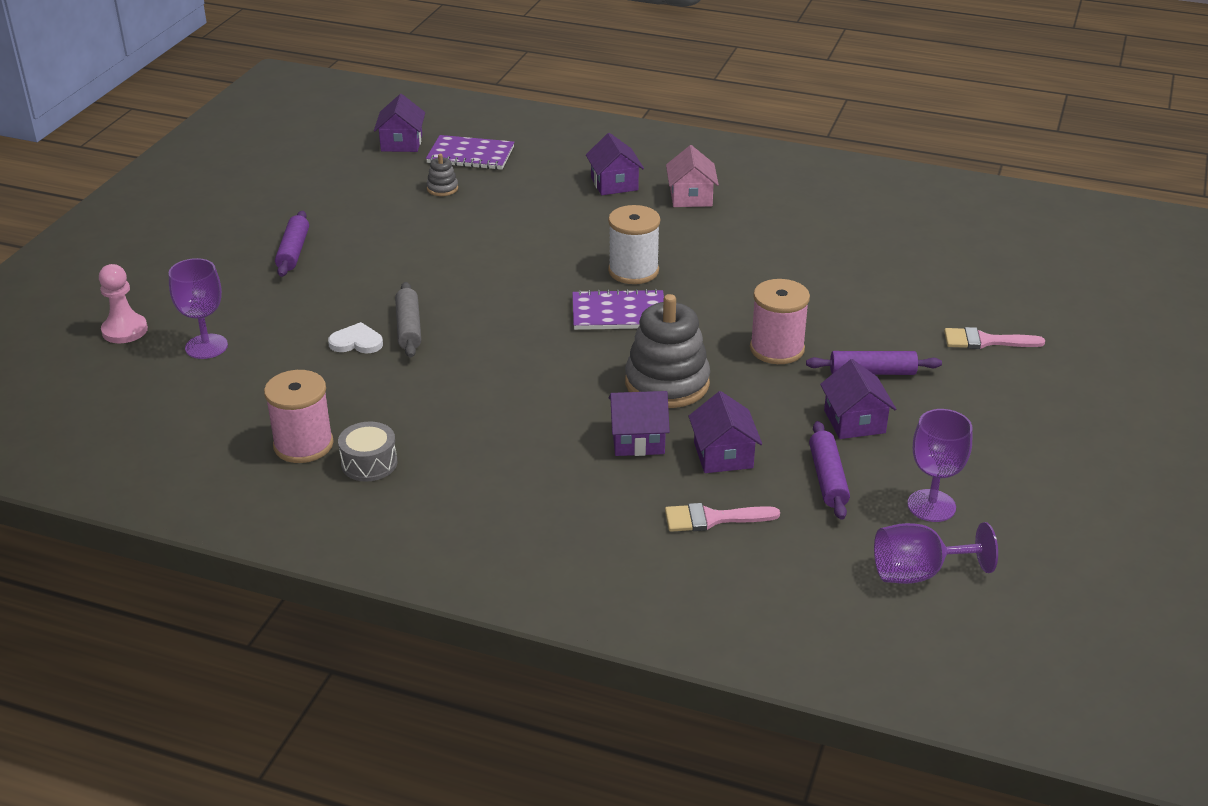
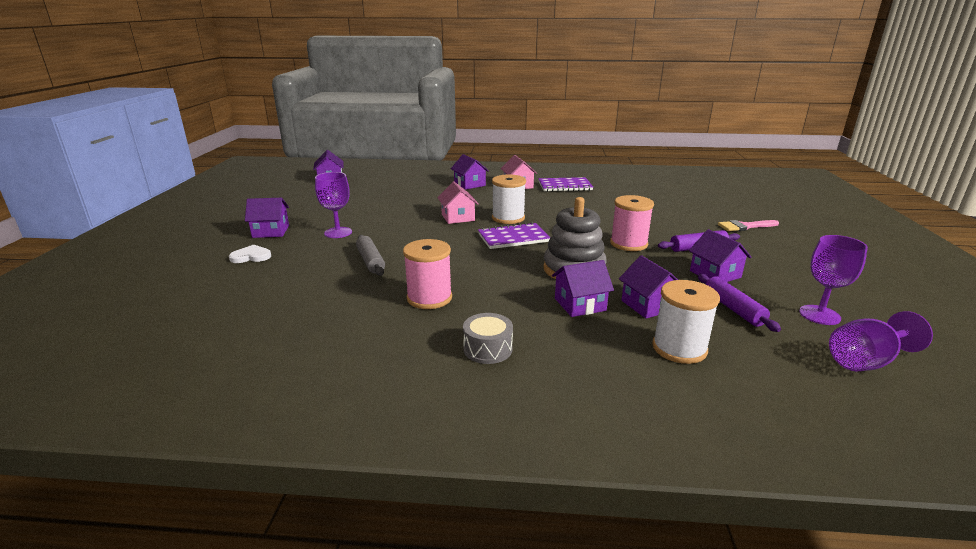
camera: 15 degrees left, 10 degrees down
(125, 330) = (135, 289): pink pawn -> none
(206, 346) = (209, 290): purple goblet -> purple goblet (338, 232)
(293, 251) = (271, 231): purple rolling pin -> purple house
(303, 445) = (308, 346): pink spool -> pink spool (429, 298)
(356, 342) = (333, 274): white heart -> white heart (251, 256)
(369, 463) = (373, 352): grey drum -> grey drum (487, 349)
(442, 188) = (364, 195): grey stacking toy -> none
(470, 155) = (376, 181): purple notebook -> purple notebook (564, 186)
(560, 259) = (458, 217): none -> pink house
(712, 519) = (679, 348): pink brush -> white spool

